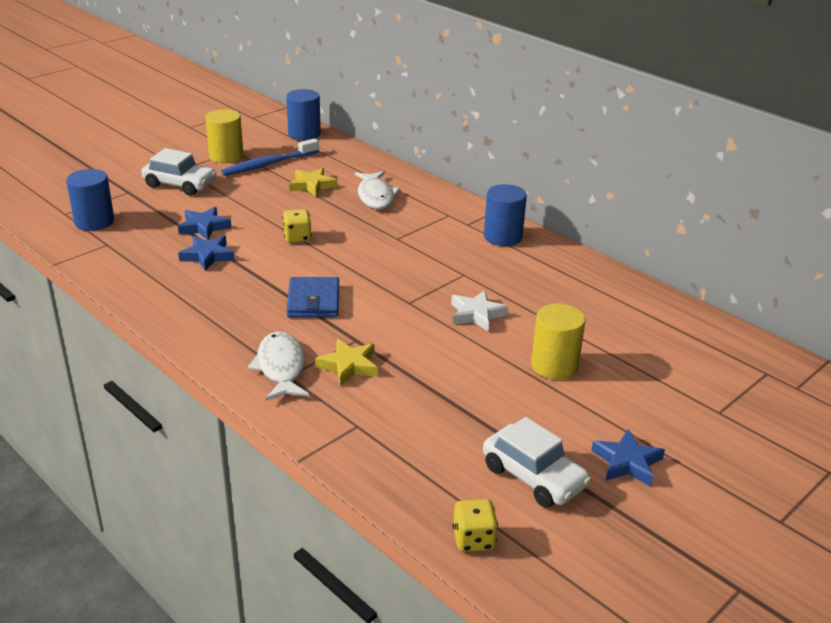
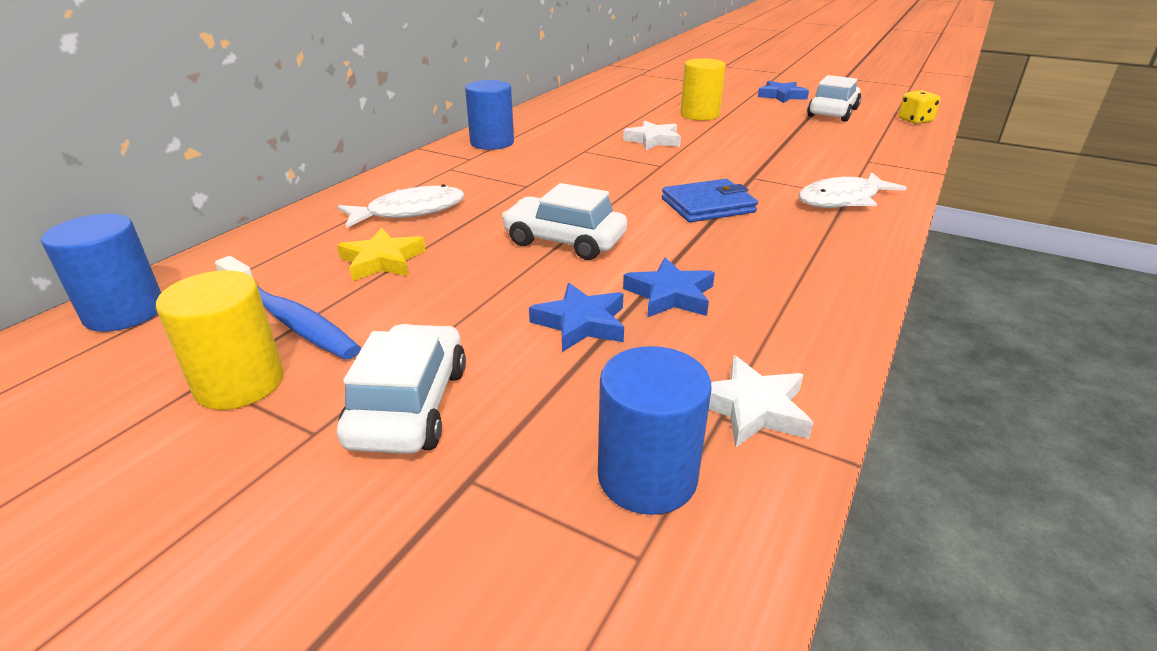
camera: 105 degrees left, 0 degrees up
(104, 252) = (752, 408): none -> white star
(297, 237) = (564, 241): yellow dice -> white car
(349, 366) = (796, 174): yellow star -> none

